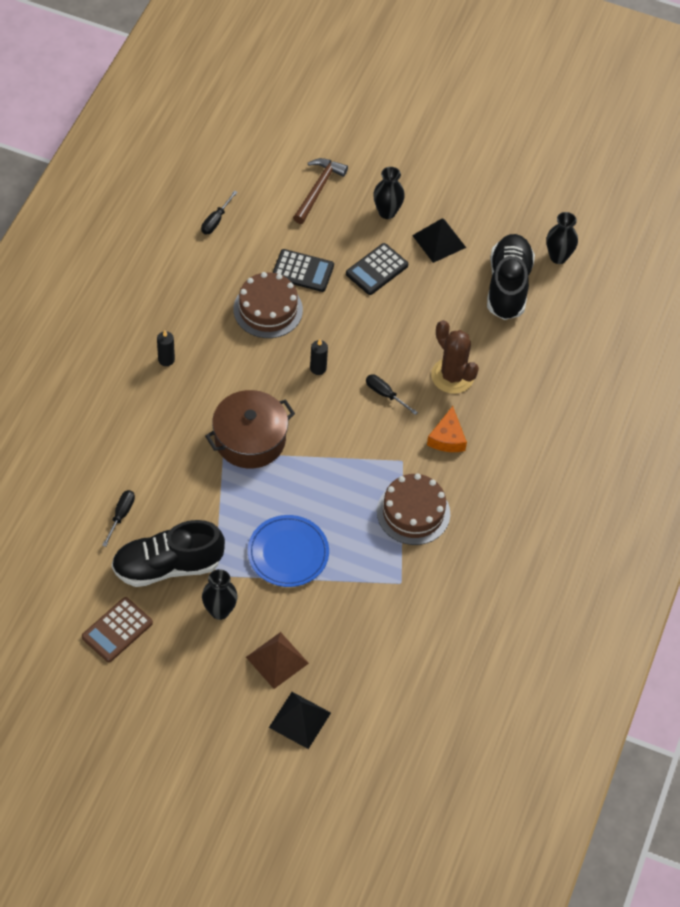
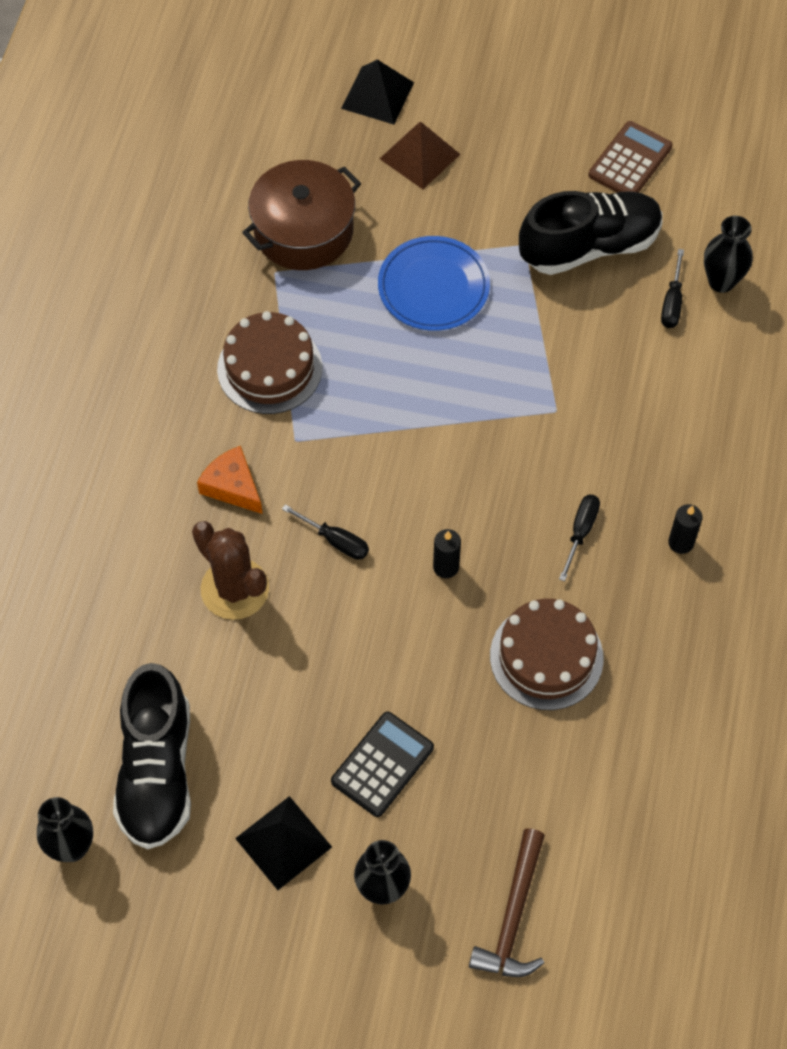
camera: 175 degrees right, 5 degrees up
(216, 221) = (675, 814): black screwdriver -> black screwdriver (580, 532)
(219, 611) = (506, 202): black vase -> black vase (721, 281)
(250, 439) = (523, 437): brown pot -> brown pot (303, 230)
(302, 271) = (505, 739): black calculator -> none
(447, 438) = (232, 486): orange cheese -> orange cheese turned 45 degrees counterclockwise

